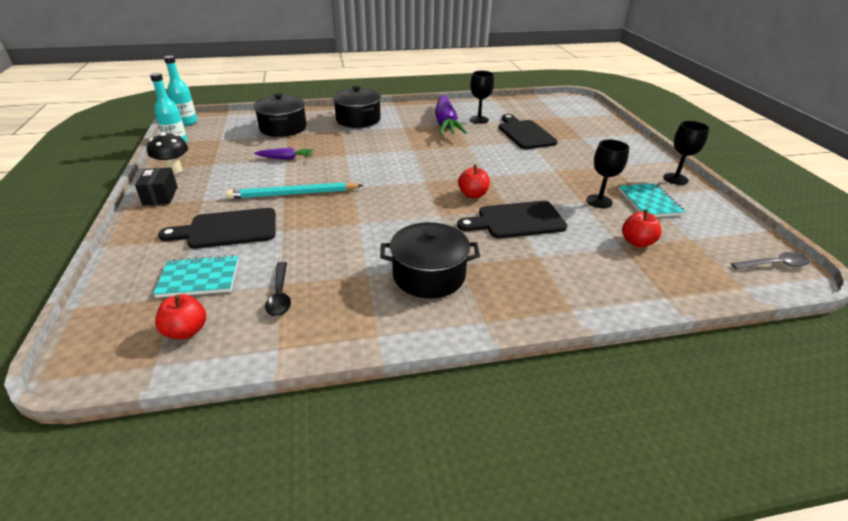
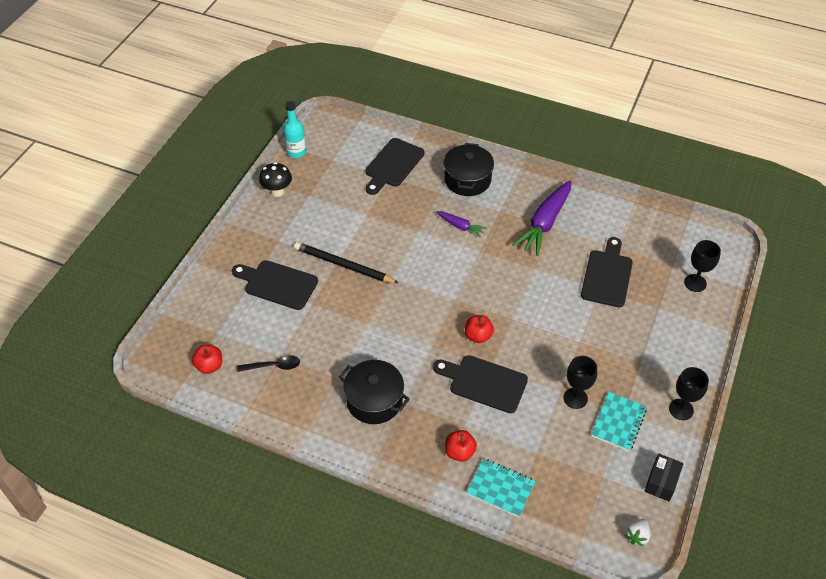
camera: 35 degrees right, 15 degrees up
(160, 196) = (253, 222): black box -> black box (661, 482)
(187, 122) = (320, 119): turquoise bottle -> none
(199, 278) = (237, 324): turquoise notebook -> turquoise notebook (500, 488)
(280, 295) = (274, 366): black spoon -> black spoon turned 120 degrees counterclockwise
(283, 128) = (392, 165): black pot -> black cutting board
(285, 158) = (366, 214): purple carrot -> purple carrot (460, 226)
(293, 194) = (343, 265): turquoise pencil -> black pencil
(479, 119) = (583, 232): black goblet -> black goblet (695, 283)
(637, 242) = (554, 455): red apple -> red apple (459, 452)
(774, 264) = (636, 535): grey spoon -> white strawberry

